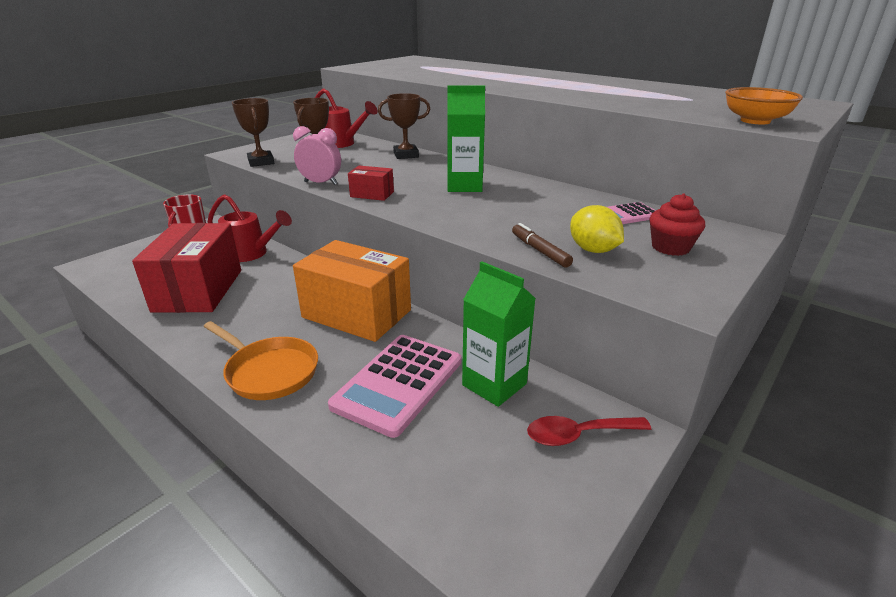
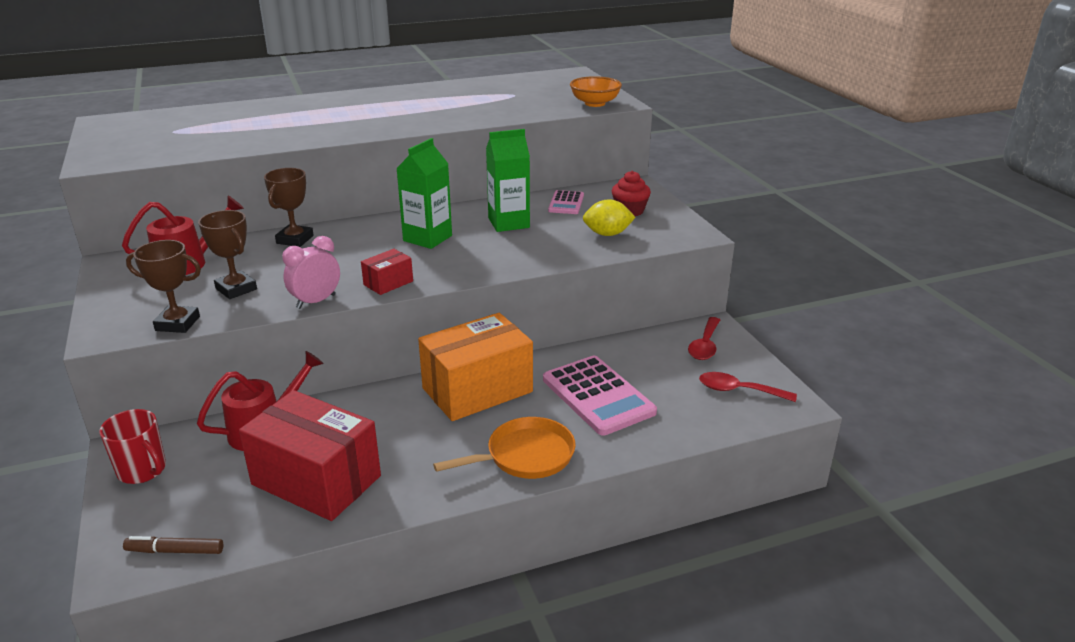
camera: 60 degrees left, 0 degrees up
(494, 384) = (633, 357): green carton -> green carton (508, 223)
(503, 501) = (739, 390): none -> red spoon
(539, 251) = (589, 251): brown marker -> brown marker (175, 551)

